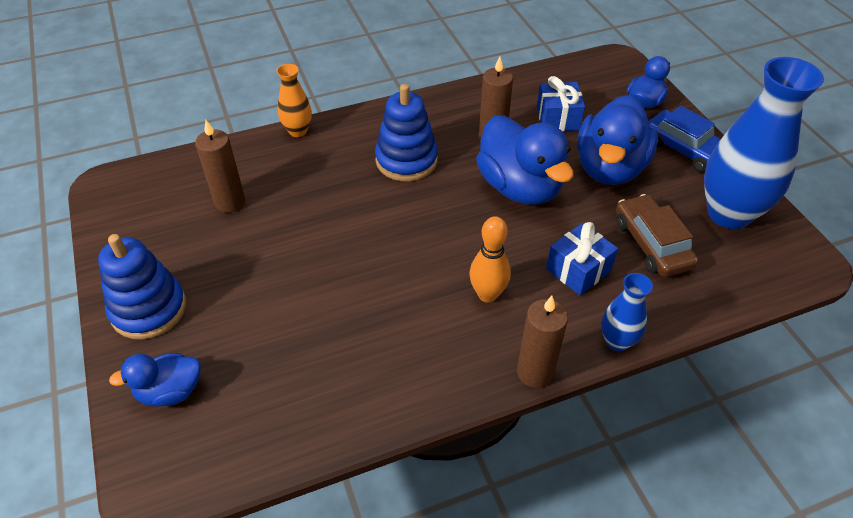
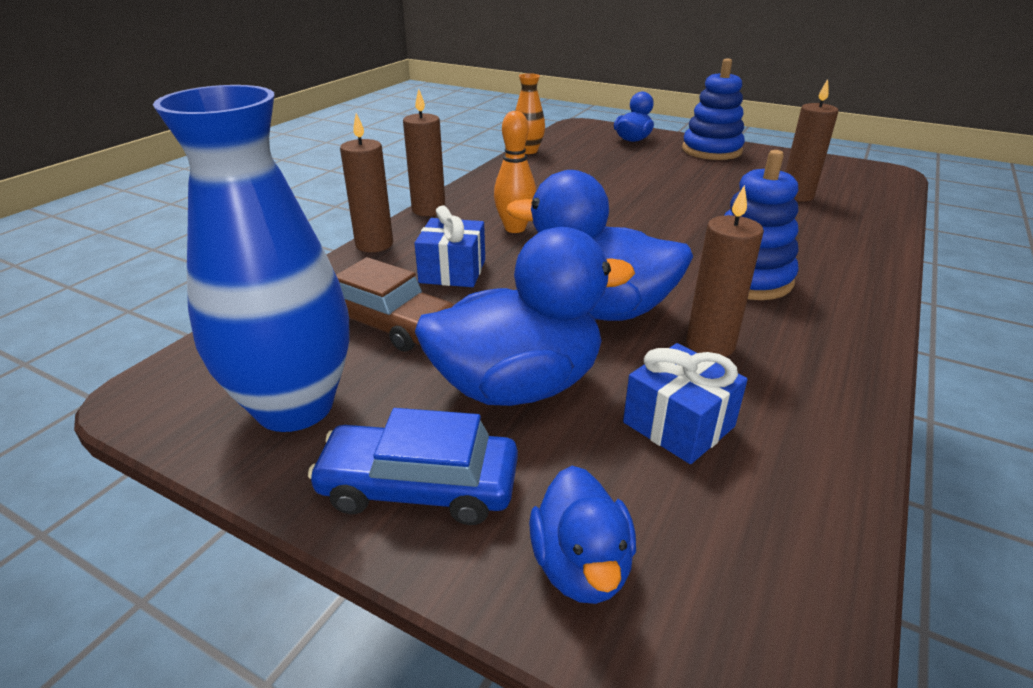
camera: 140 degrees right, 15 degrees down
(298, 131) = (886, 253): orange vase -> orange vase (528, 151)
(609, 168) = (518, 386): blue duck -> blue duck turned 90 degrees clockwise
(617, 341) = (374, 244): blue vase -> brown candle

